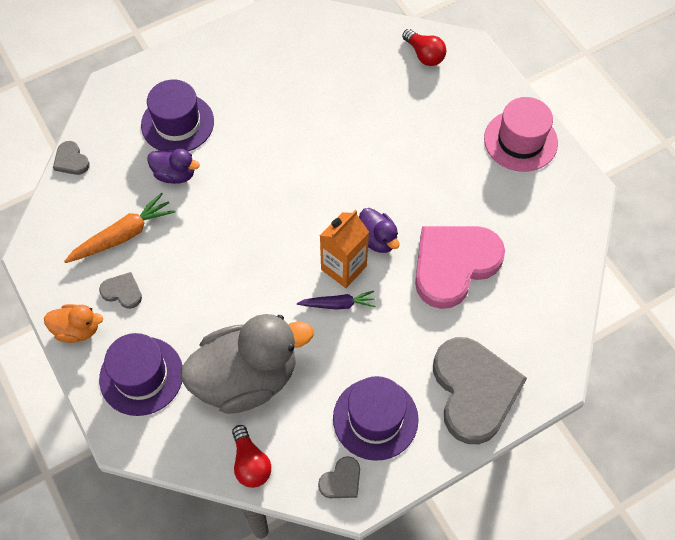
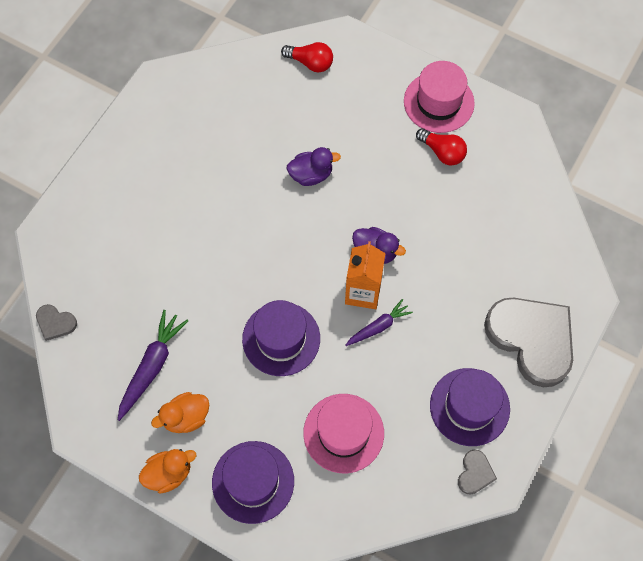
camera: 30 degrees left, 5 degrees up
(122, 292) = (186, 417): grey heart -> orange duck
(123, 235) = (152, 366): orange carrot -> purple carrot
(175, 174) = (161, 286): purple duck -> purple duck (311, 175)
(177, 123) = (131, 237): purple hat -> purple hat (281, 339)
(246, 378) = (343, 433): grey duck -> pink hat
(250, 463) = (393, 502): red light bulb -> red light bulb (442, 152)
(454, 265) = (451, 241): pink heart -> none

